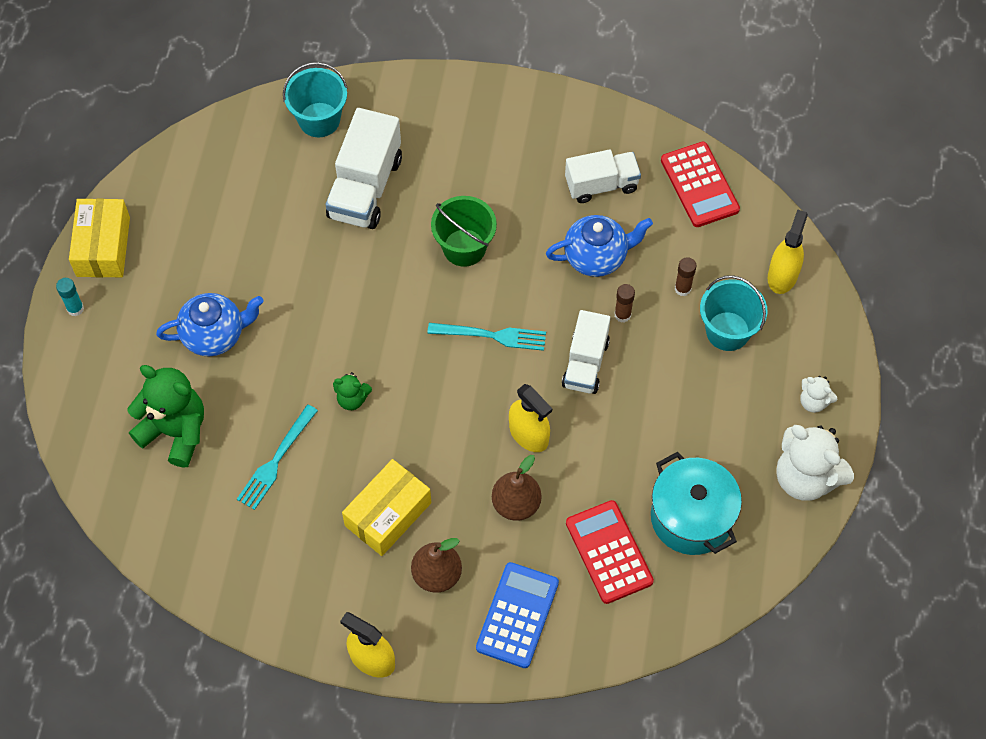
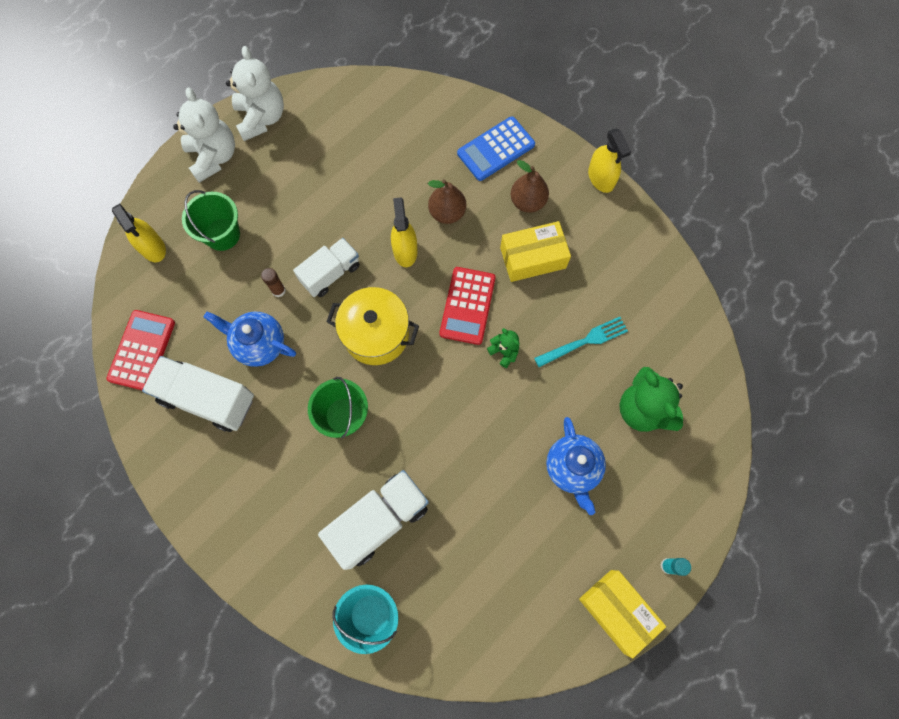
camera: 145 degrees left, 10 degrees up
(103, 246) = (617, 611): yellow box -> yellow box turned 75 degrees counterclockwise
(214, 335) = (572, 468): blue teapot -> blue teapot turned 120 degrees counterclockwise
(492, 335) = (376, 334): turquoise fork -> yellow pot
(601, 185) = (207, 399): white truck -> white truck, size x1.50
(608, 552) = (413, 150): red calculator -> red calculator (467, 306)
(682, 289) = (224, 282): brown glue stick -> none
(691, 517) = (348, 138): turquoise pot -> none
(727, 331) = (222, 234): turquoise bucket -> green bucket
(782, 275) = (152, 247): yellow spray bottle -> yellow spray bottle turned 90 degrees counterclockwise
(813, 402) = (214, 157): white teddy bear -> white teddy bear, size x2.04

